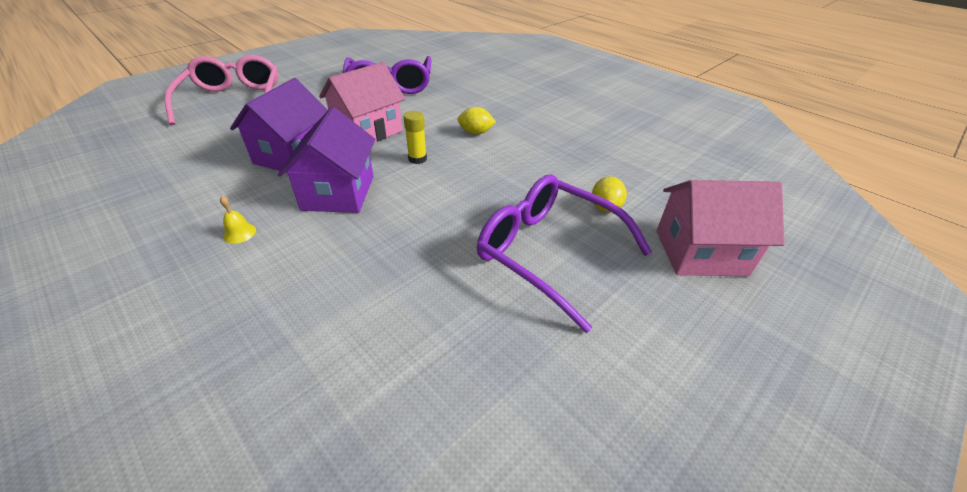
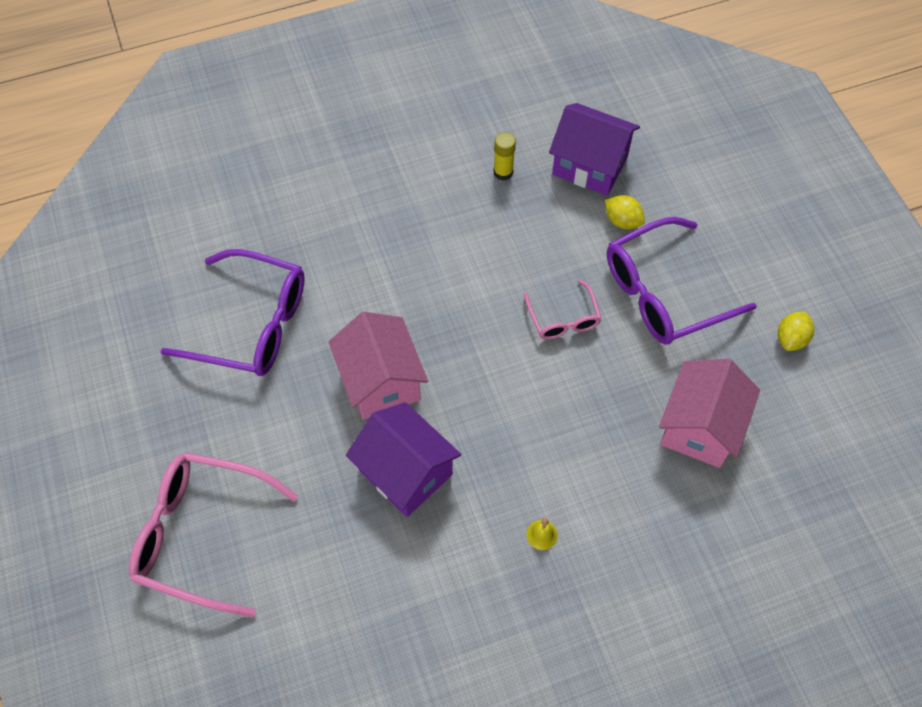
camera: 65 degrees left, 20 degrees up
(338, 192) = (506, 437): purple house -> purple house (590, 165)
(417, 159) = (470, 347): yellow glue stick -> yellow glue stick (503, 172)
(473, 197) = (563, 319): none -> pink glasses
(476, 133) = (438, 271): yellow lemon -> yellow lemon (791, 339)
(700, 252) = (703, 189): pink house -> pink house (700, 427)

